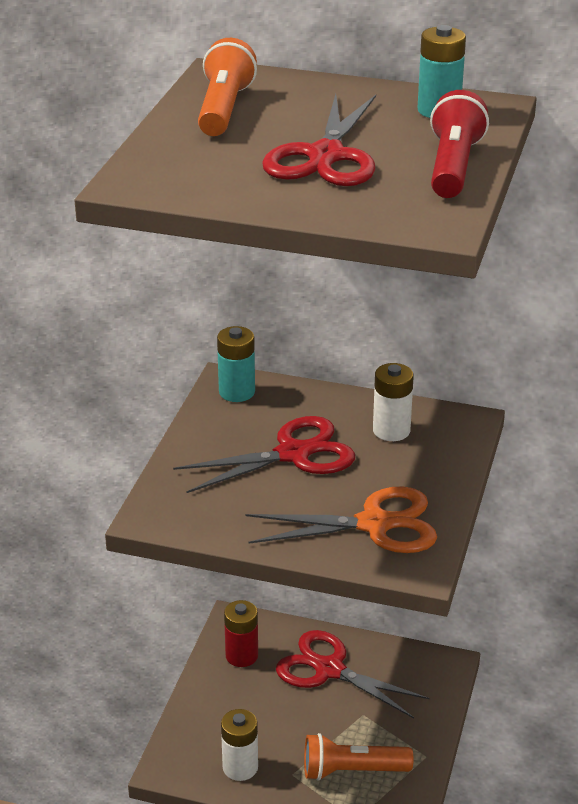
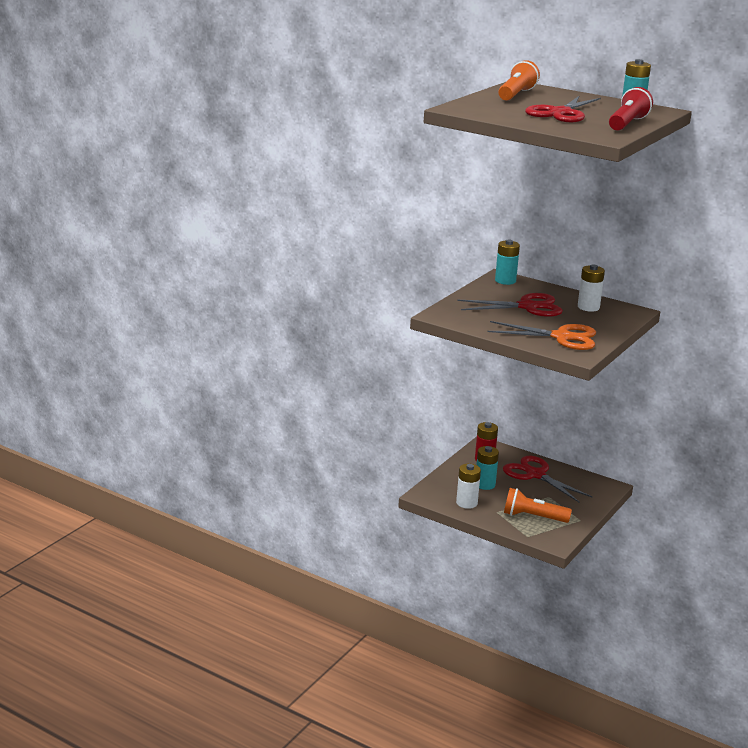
camera: 15 degrees right, 10 degrees down
(257, 715) = (485, 484): none -> turquoise battery

